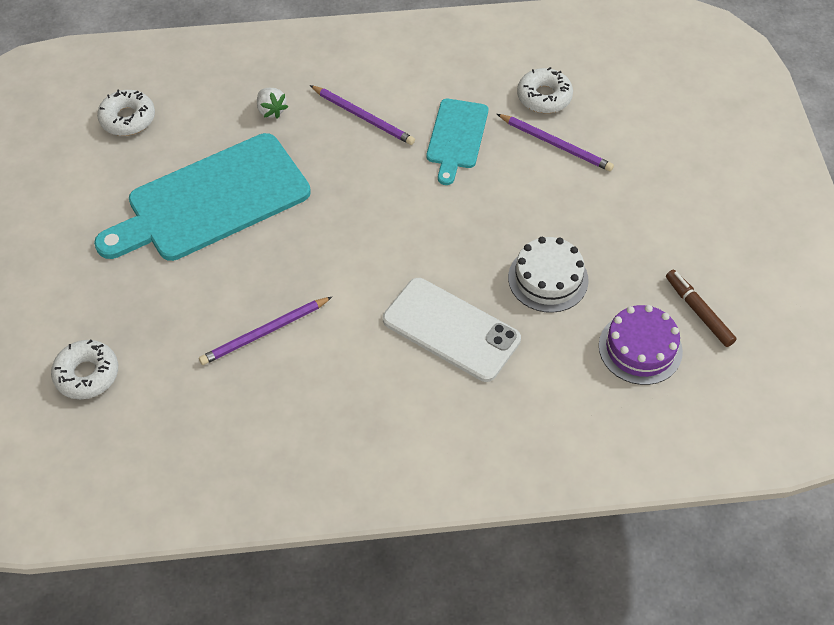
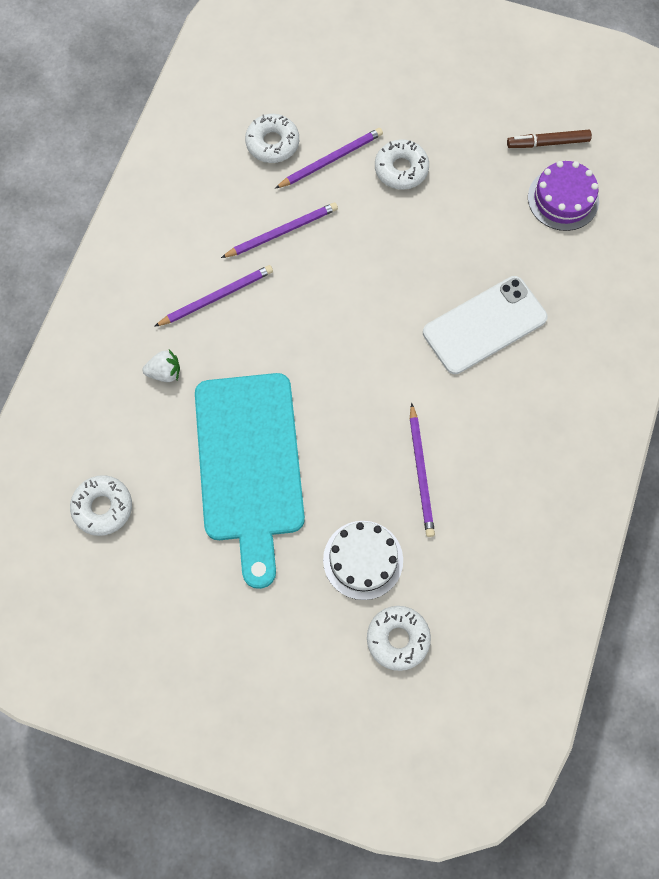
camera: 65 degrees left, 15 degrees up
(456, 137) = (282, 232): turquoise cutting board -> purple pencil
(548, 279) = (468, 231): white cake -> white cake (363, 560)
(582, 200) = (401, 169): none -> white donut

